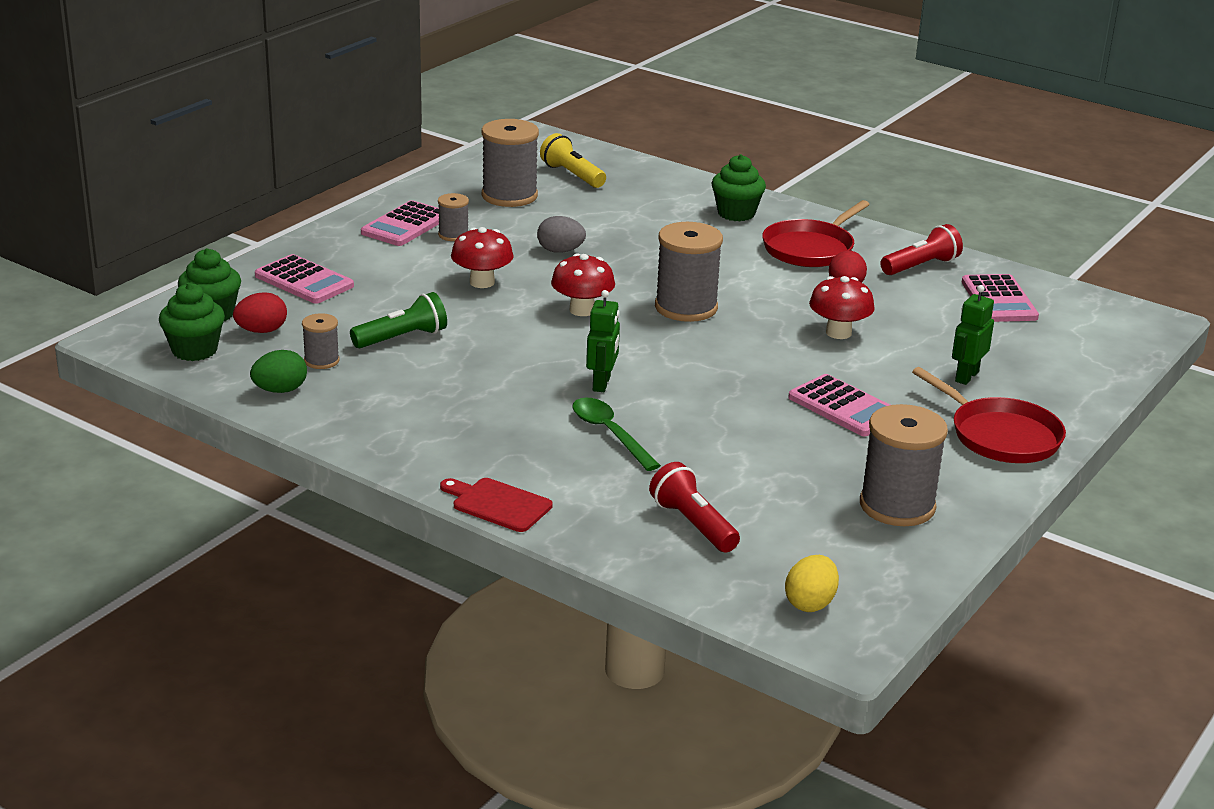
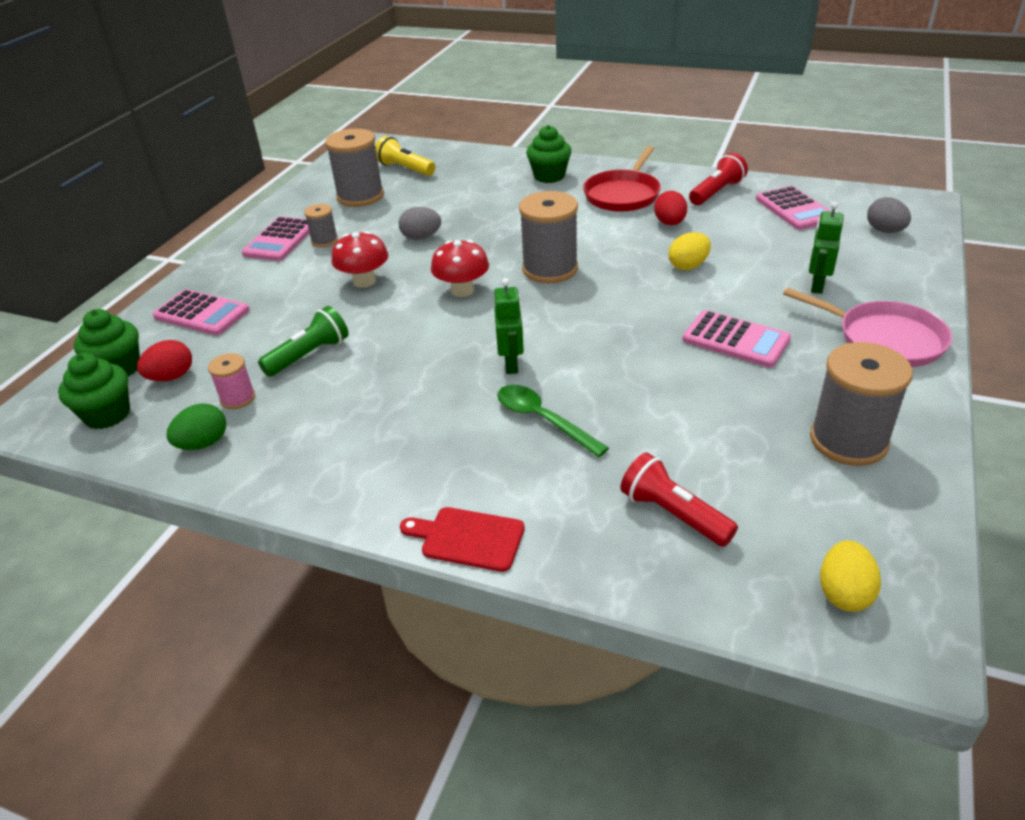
camera: 10 degrees left, 10 degrees up
(321, 361) = (238, 398): grey spool -> pink spool
(838, 333) = (688, 266): red mushroom -> yellow egg
(1001, 436) = (885, 339): red pan -> pink pan
(1085, 340) = (884, 231): none -> grey egg

